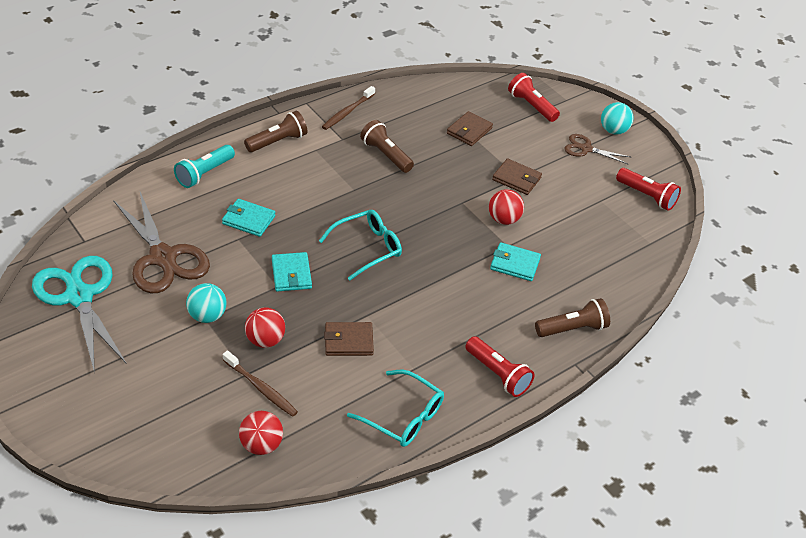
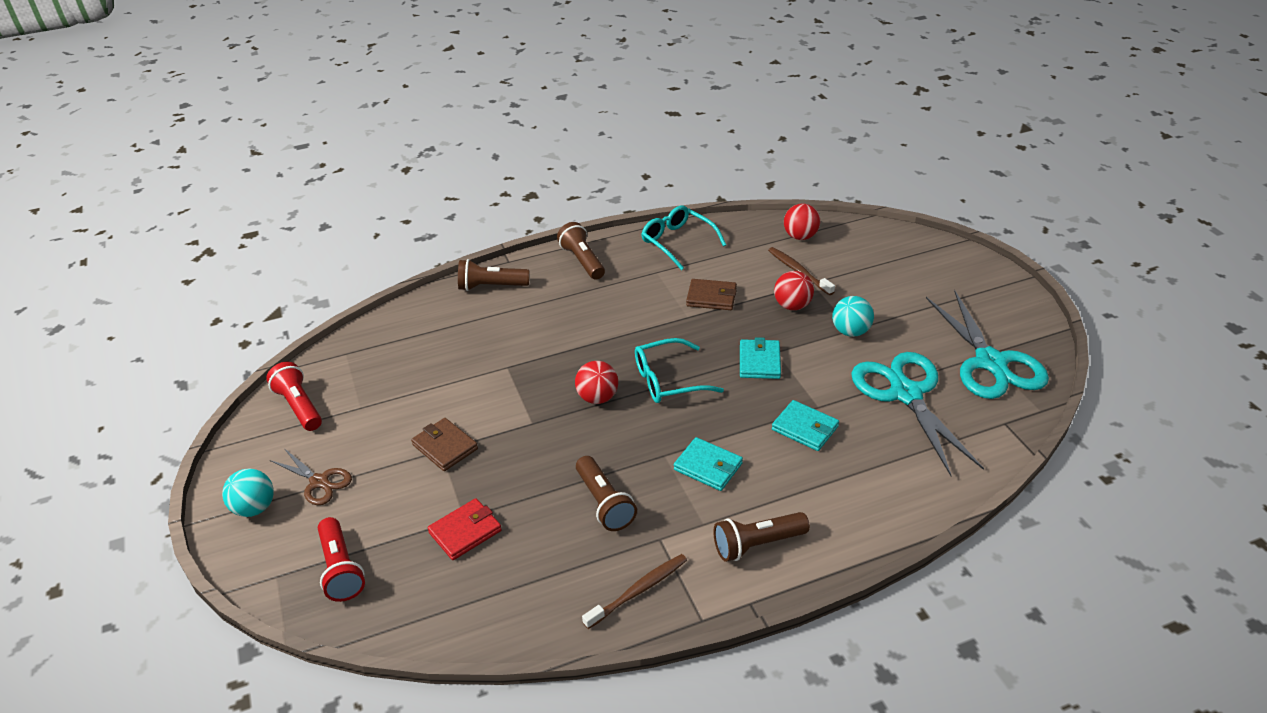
camera: 160 degrees left, 5 degrees down
(163, 258) = (905, 393): brown scissors -> turquoise scissors
(204, 173) = (865, 501): turquoise flashlight -> none
(469, 131) = (465, 531): brown wallet -> red wallet
(498, 374) = (582, 261): red flashlight -> brown flashlight
(503, 219) = (494, 396): red ball -> red ball (597, 398)
(515, 264) = (511, 347): turquoise wallet -> turquoise wallet (708, 467)

